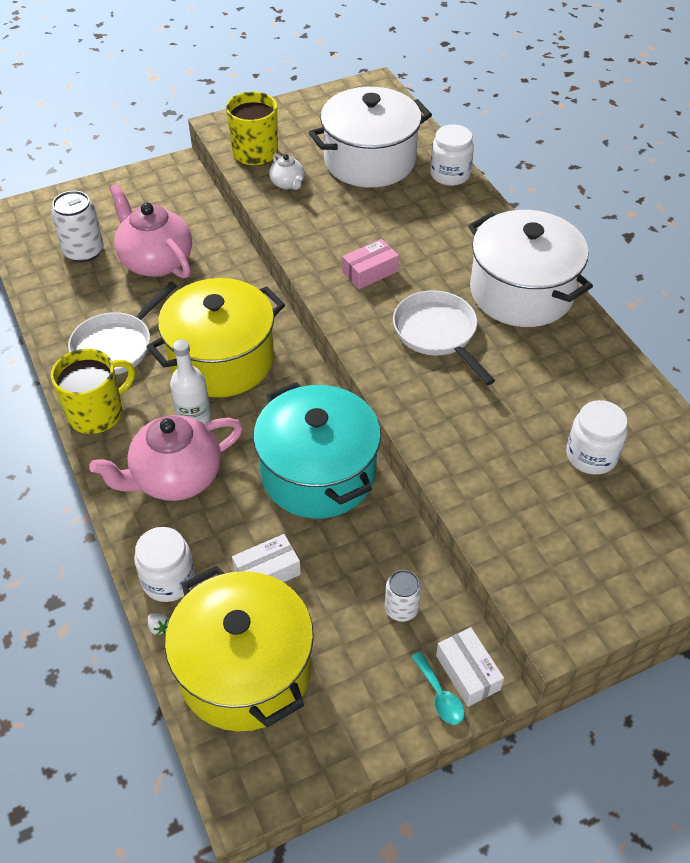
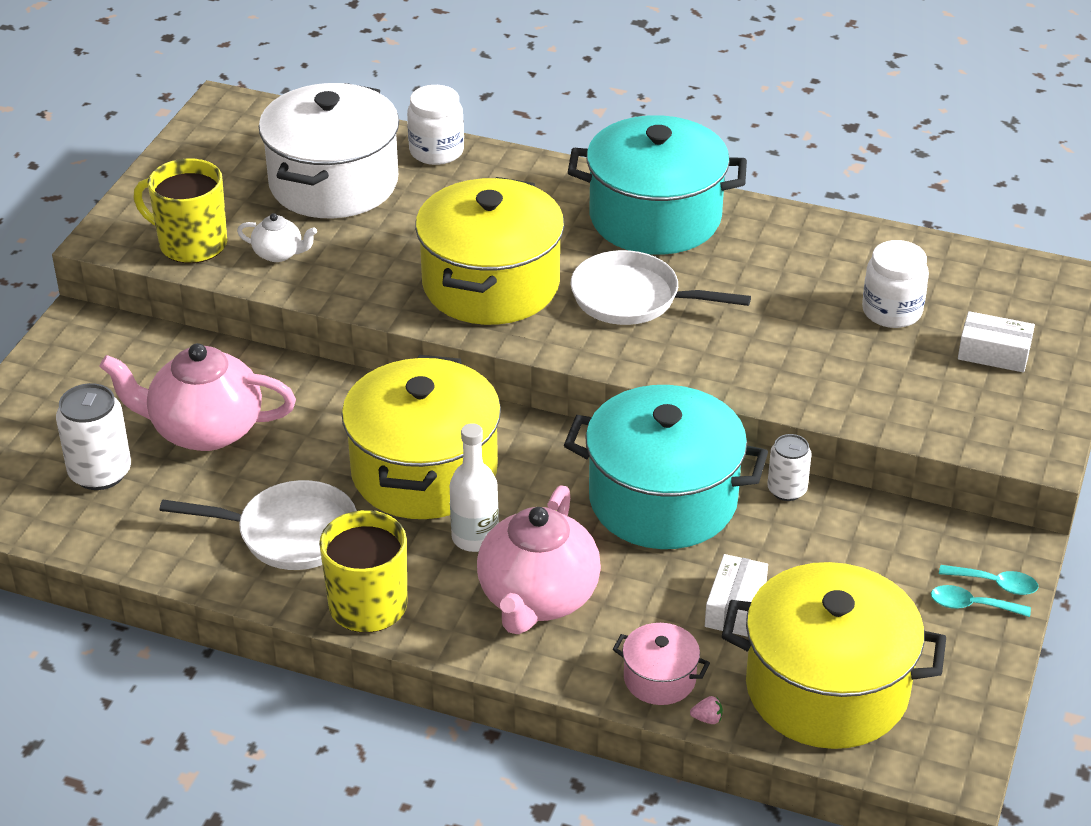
camera: 45 degrees left, 10 degrees down
(116, 346) = (290, 533): white pan -> white pan turned 75 degrees counterclockwise
(158, 627) = (707, 719): white strawberry -> pink strawberry
(168, 580) = (659, 679): white jar -> pink pot
(370, 272) = (491, 284): pink box -> yellow pot
(401, 608) = (881, 548): white can -> white can (787, 490)
(404, 696) = (971, 605): none -> turquoise spoon
(467, 672) = (992, 552): white box -> white box (993, 353)
(521, 292) = (655, 217): white pot -> turquoise pot

